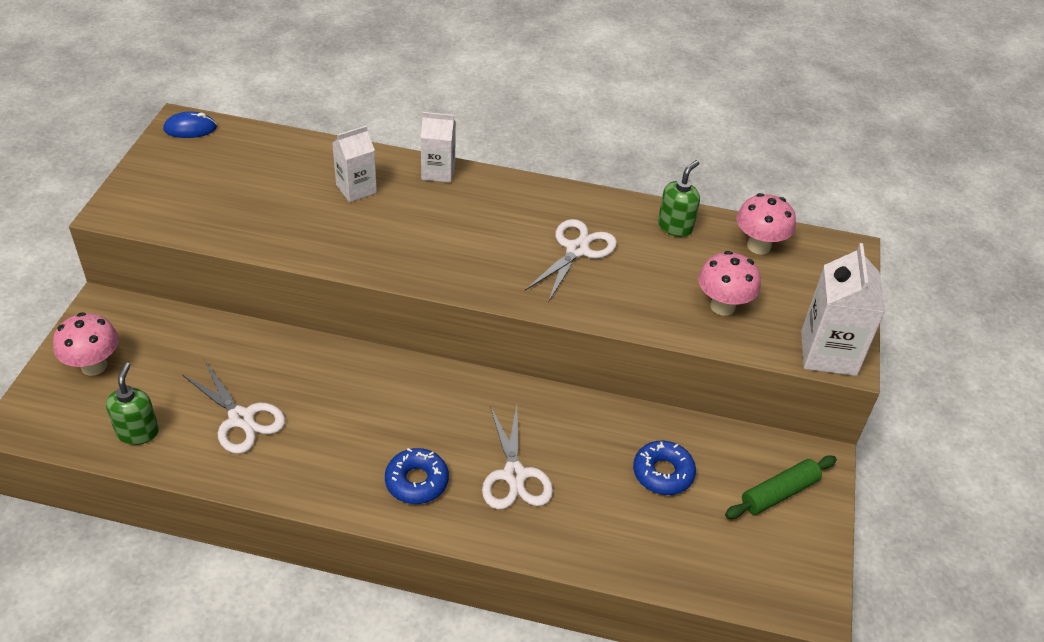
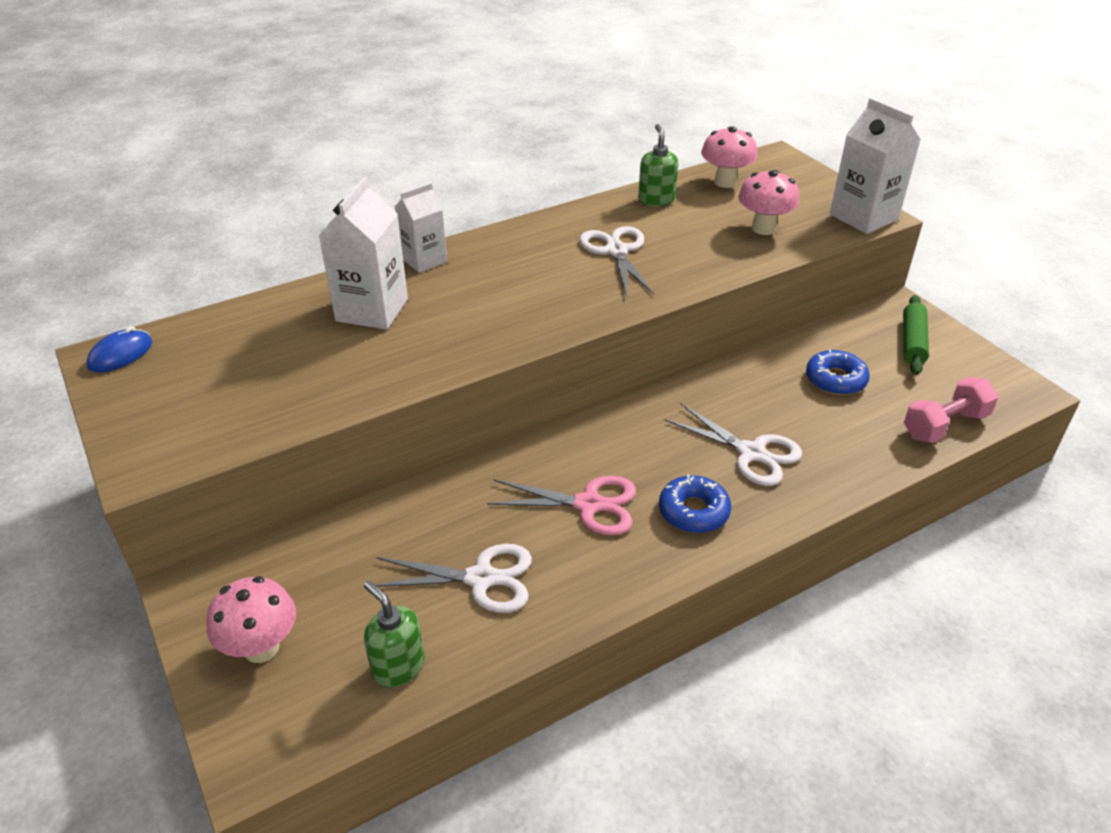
camera: 40 degrees left, 5 degrees down
(356, 189) = (372, 310): white carton -> white carton, size x1.54
(361, 424) = (588, 504): none -> pink scissors
(692, 572) = (944, 425): none -> pink dumbbell

